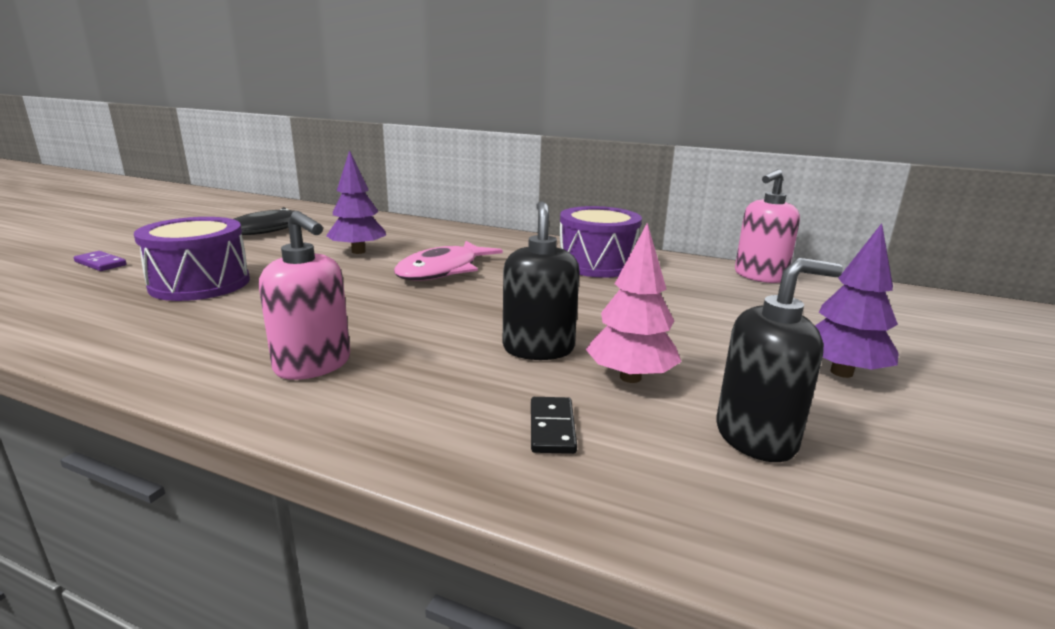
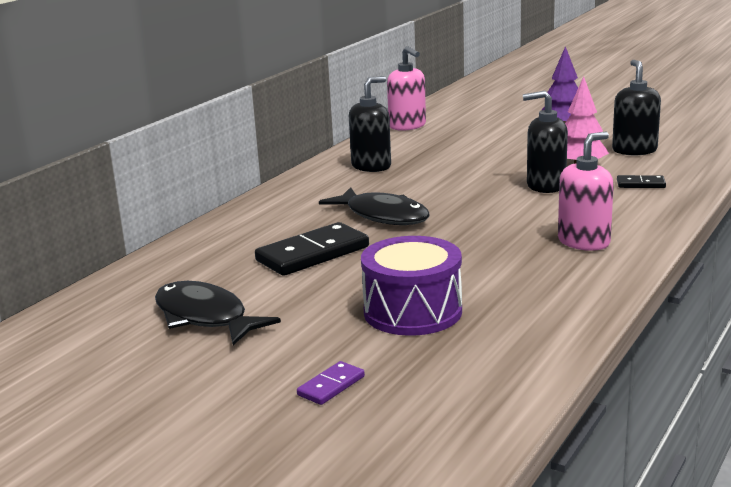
camera: 80 degrees left, 0 degrees up
(358, 251) = (312, 254): purple tree -> black domino
(443, 271) = (383, 216): pink fish -> black fish
(597, 264) = (371, 166): purple drum -> black soap dispenser

